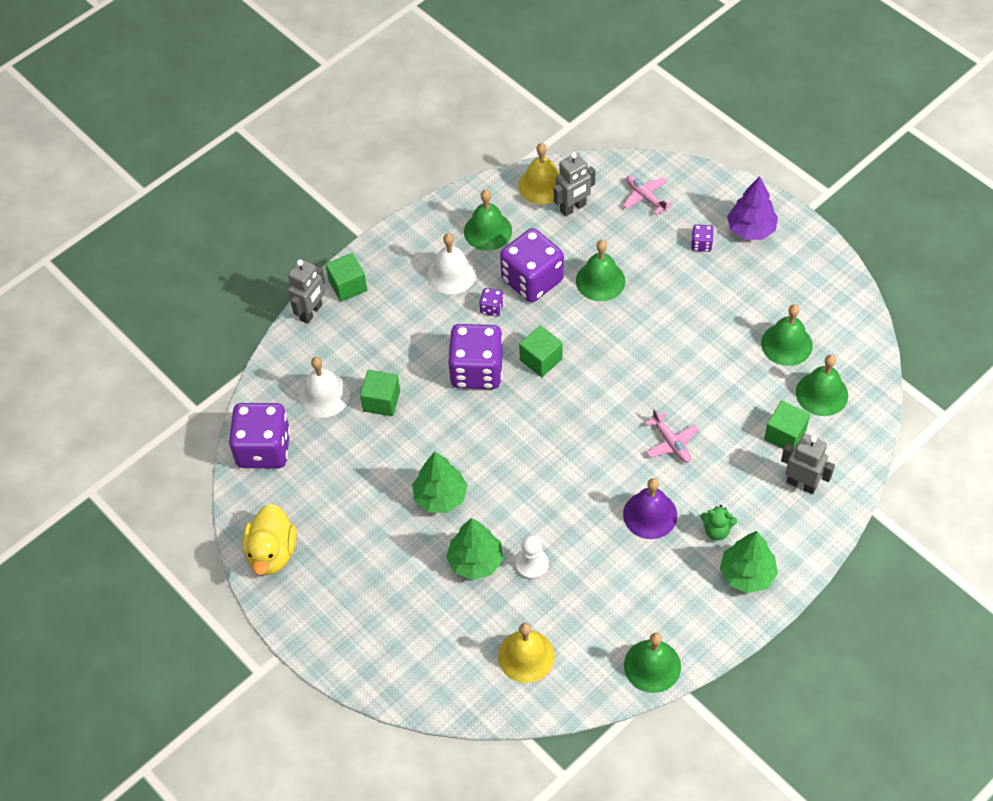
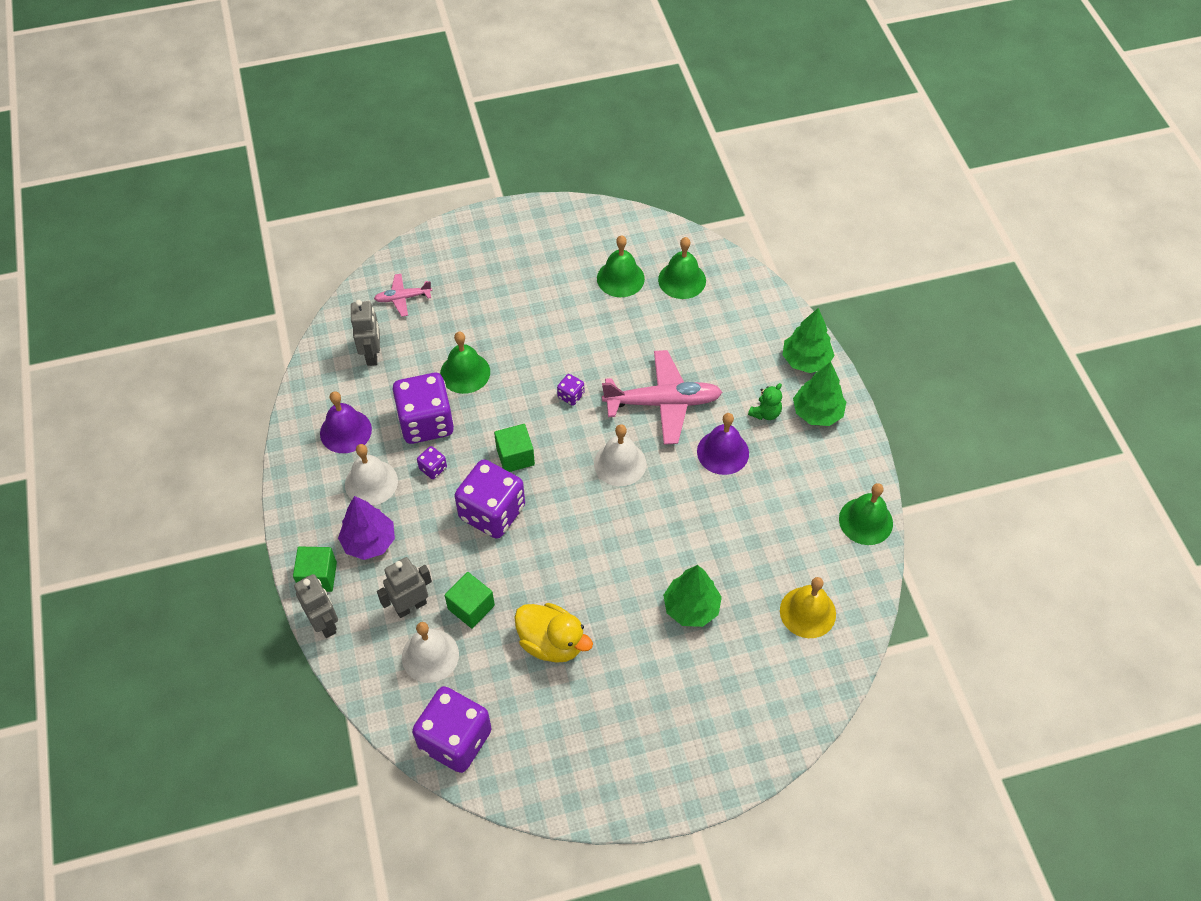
camera: 65 degrees left, 0 degrees up
(272, 553) = (579, 784): yellow duck -> yellow duck (552, 643)
(440, 497) = (607, 605): green tree -> green tree (806, 360)
(488, 231) = (345, 431): green bell -> purple bell
(532, 564) = (720, 564): white pawn -> none
(542, 185) = (328, 365): yellow bell -> none
(585, 440) = (620, 463): none -> white bell
(671, 443) = (663, 403): pink plane -> pink plane, size x1.96
(701, 244) = (481, 284): purple dice -> purple dice (571, 395)
(751, 229) = (492, 244): purple tree -> purple tree (369, 542)
(785, 435) = (704, 322): green cube -> none
(801, 484) = (756, 335): grey robot -> grey robot (411, 606)

